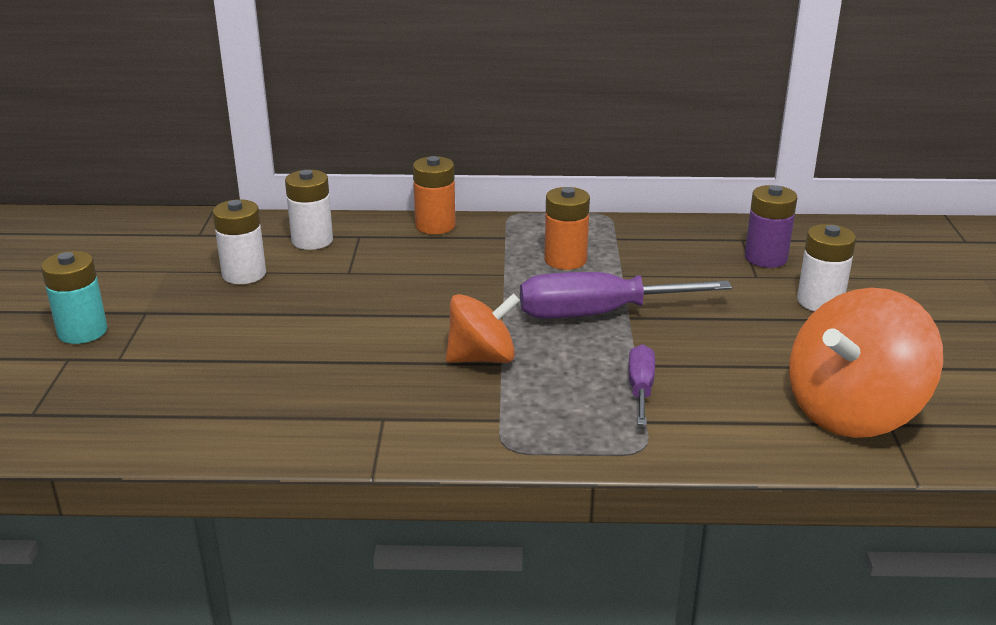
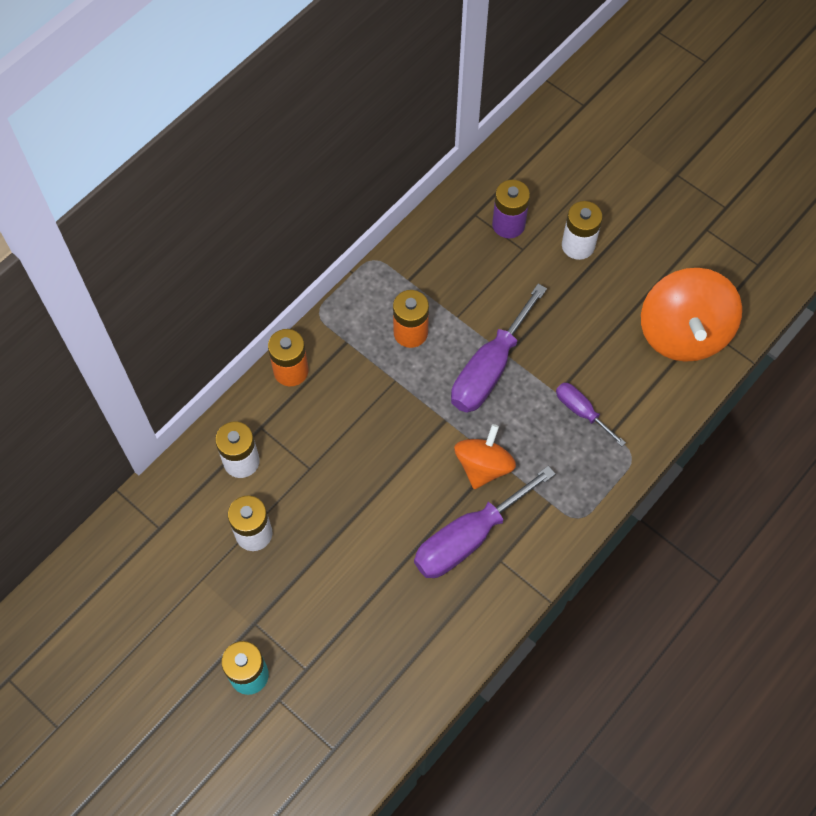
camera: 50 degrees left, 35 degrees up
(384, 385) = (468, 538): none -> purple screwdriver

